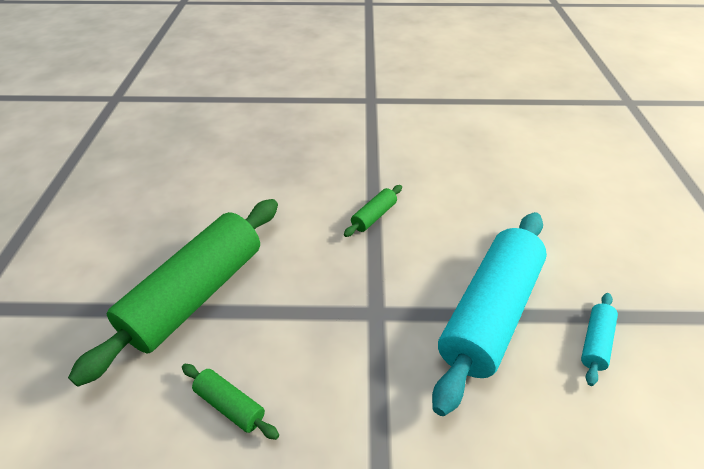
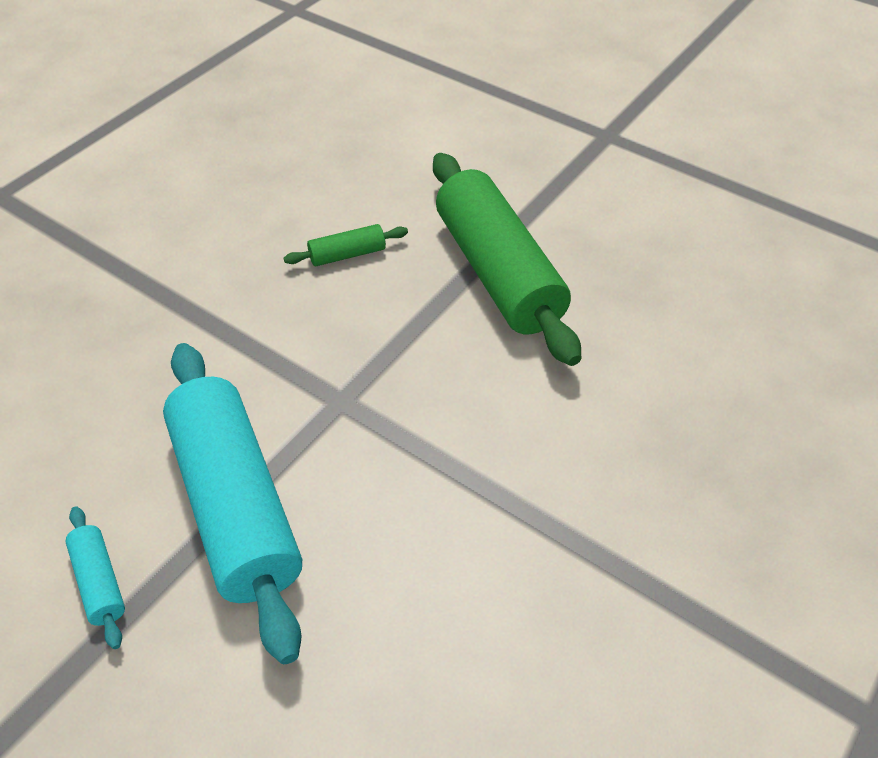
camera: 125 degrees right, 5 degrees up
(374, 216) = (495, 493): green rolling pin -> none

